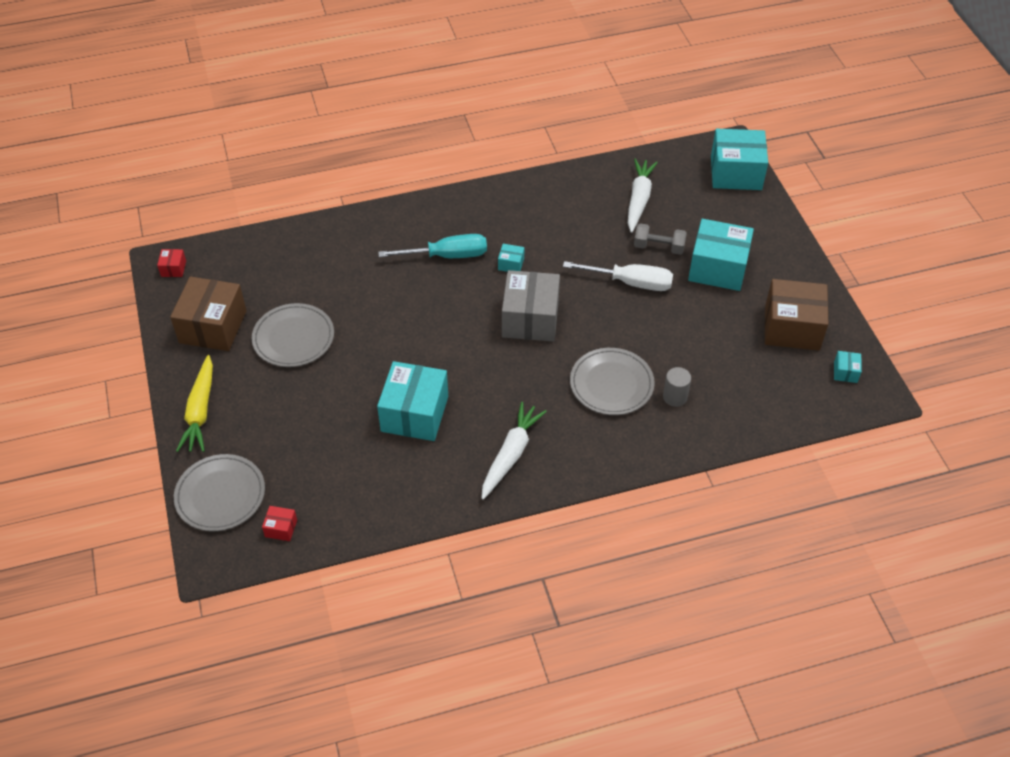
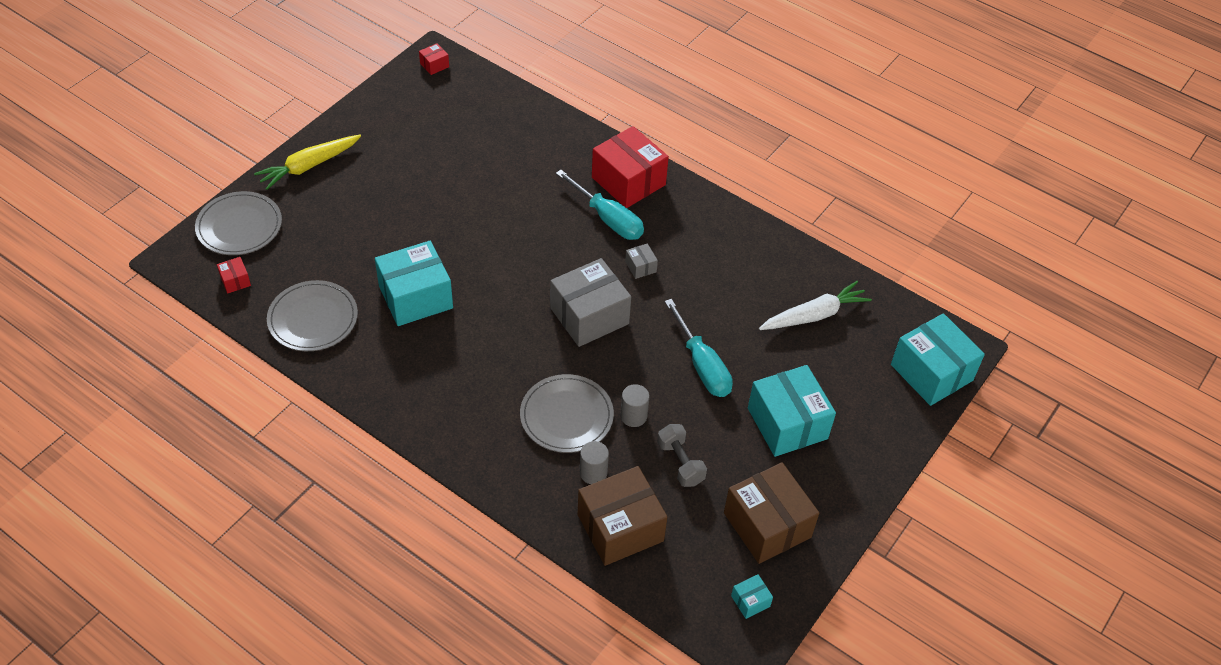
camera: 50 degrees right, 0 degrees up
(213, 327) = (397, 123): brown box -> brown box (620, 528)
(293, 338) = (428, 175): grey plate -> grey plate (313, 318)
(421, 223) = (628, 181): none -> red box
(511, 264) = (640, 267): turquoise box -> grey box
(511, 454) = (426, 386): white carrot -> none
(631, 283) = (702, 366): white screwdriver -> turquoise screwdriver
(643, 346) = (633, 416): none -> grey cylinder
(659, 247) = (768, 363): grey dumbbell -> grey dumbbell (680, 463)

